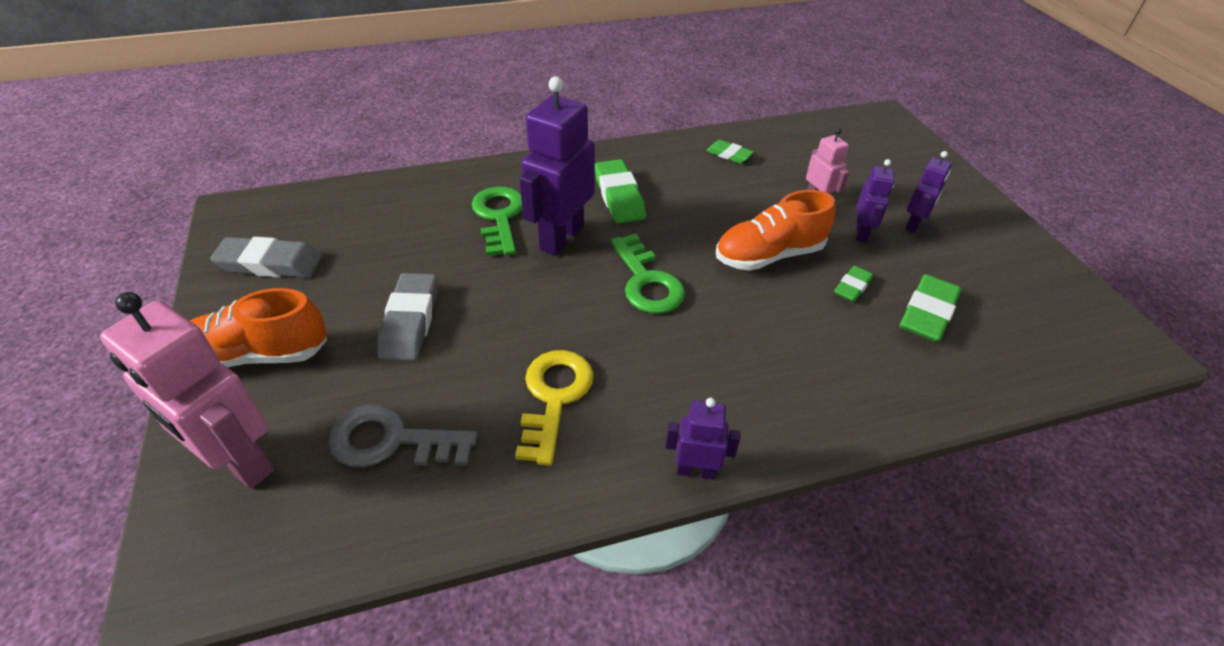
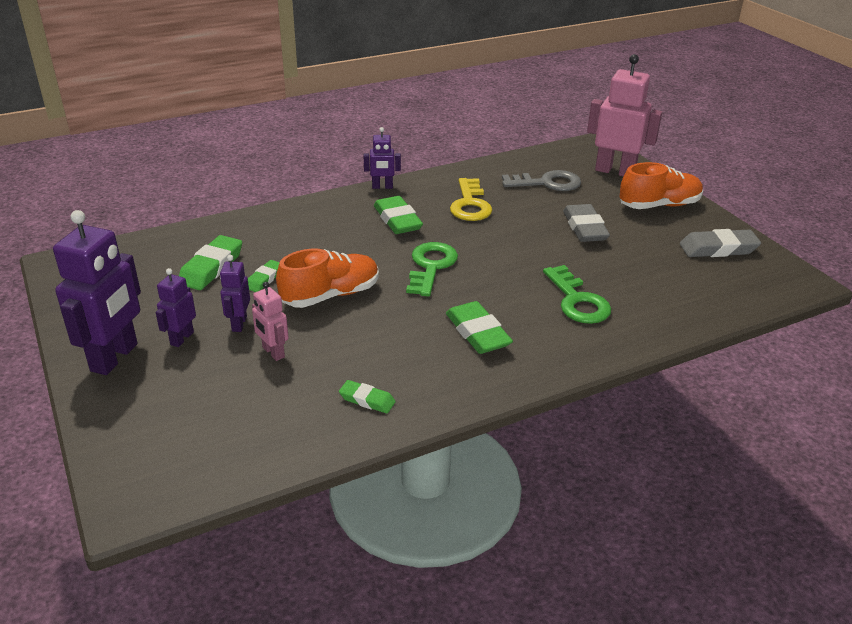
camera: 170 degrees right, 10 degrees down
(561, 238) = (513, 290): purple robot -> purple robot (115, 357)
(647, 281) = (431, 266): green key -> green key turned 45 degrees clockwise
(678, 374) = (397, 220): none -> green eraser

